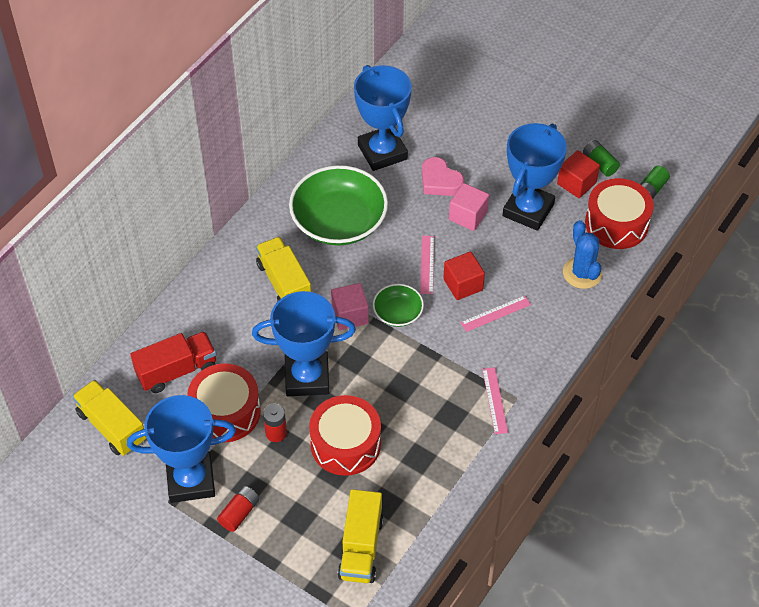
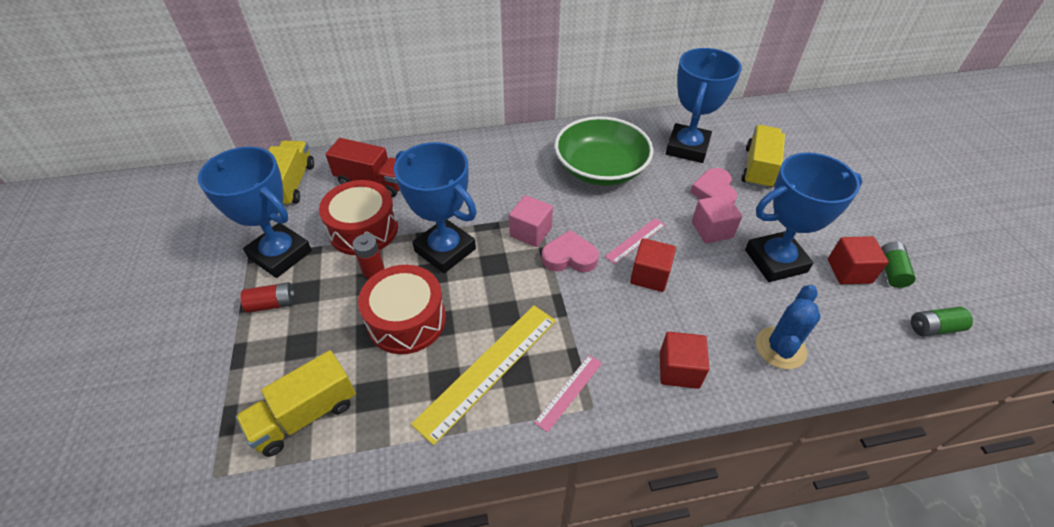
camera: 45 degrees right, 5 degrees down
(284, 283) = (511, 180): yellow truck -> yellow truck (758, 168)
(398, 313) = (569, 257): green bowl -> pink heart
(434, 428) = (488, 370): none -> yellow ruler
(495, 313) = (654, 319): pink ruler -> none
(541, 334) = (679, 370): none -> red cube
(616, 223) = (863, 331): red drum -> none

